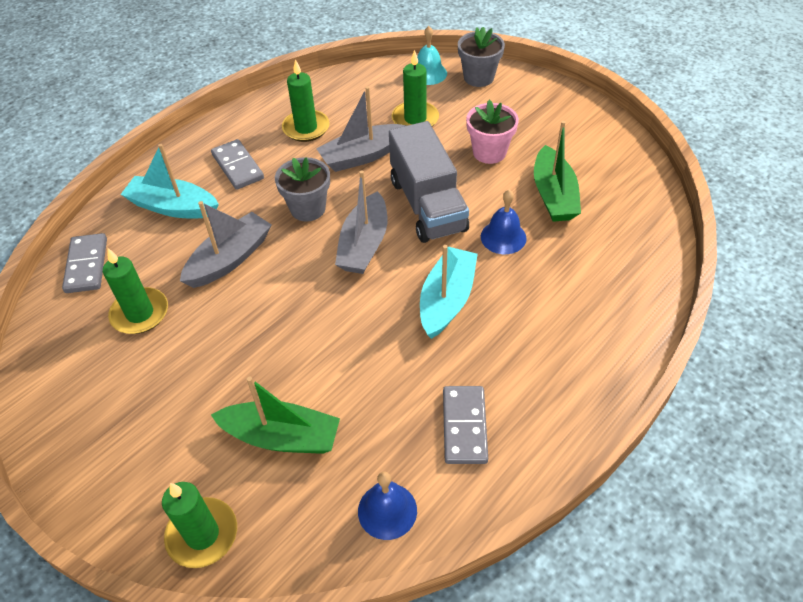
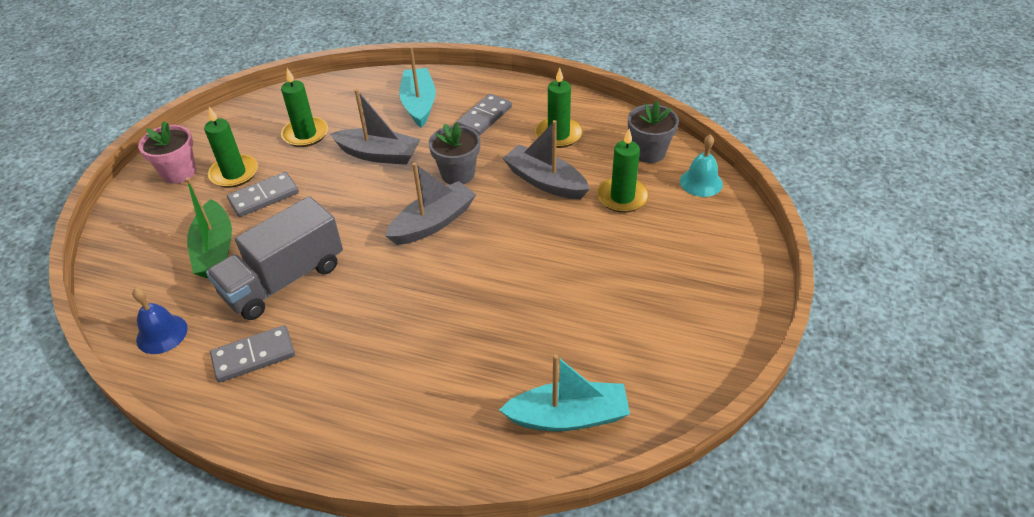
camera: 65 degrees right, 5 degrees down
(87, 265) = (340, 91): grey domino -> grey domino (264, 197)
(202, 534) = (126, 242): green candle -> green candle (234, 173)
(364, 244) = (433, 223): grey boat -> grey boat turned 150 degrees clockwise
(427, 205) = (506, 246): grey truck -> grey truck (284, 280)
(447, 300) = (391, 299): turquoise boat -> turquoise boat (568, 416)
(478, 77) = (726, 221): grey flower pot -> grey flower pot (649, 152)
(489, 152) = (610, 266): pink flower pot -> pink flower pot (179, 172)
(503, 237) = (492, 314): blue bell -> none
(553, 195) = (577, 336): green boat -> none

